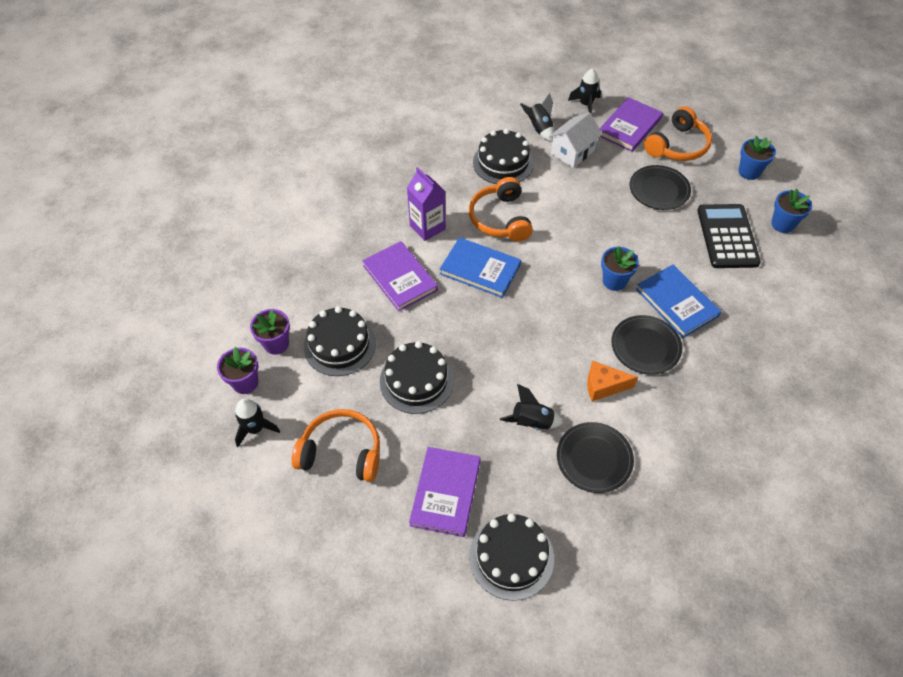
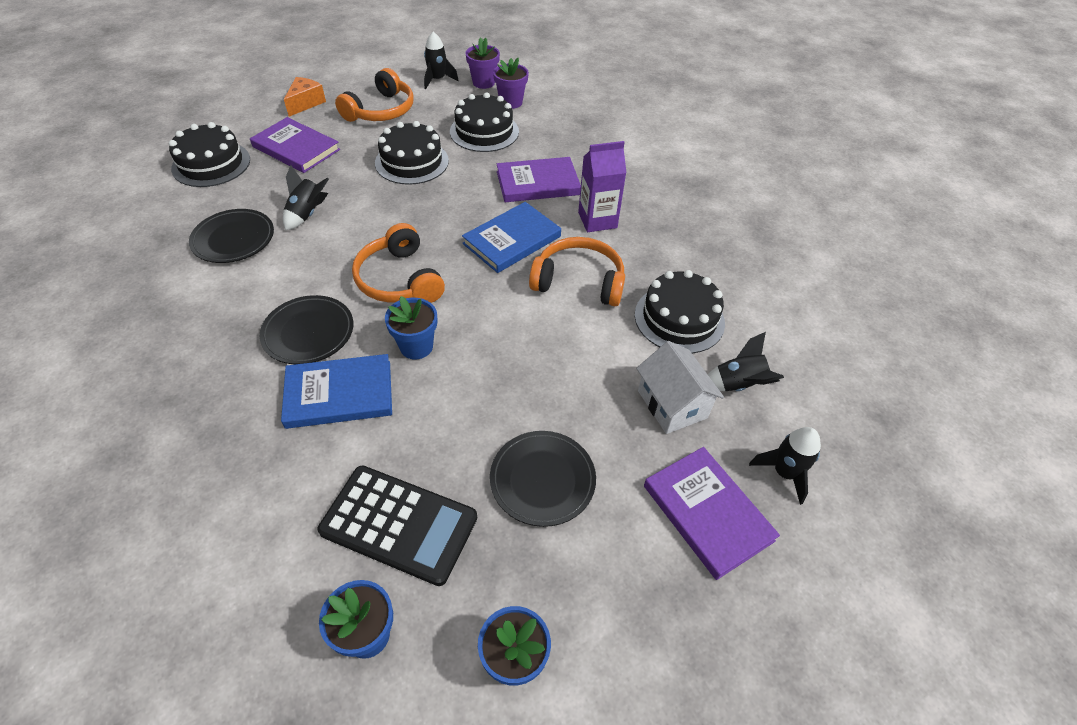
camera: 110 degrees right, 5 degrees down
(603, 386) = (295, 277): orange cheese -> orange cheese (305, 103)
(677, 146) = (632, 567): orange headphones -> orange headphones (399, 279)

